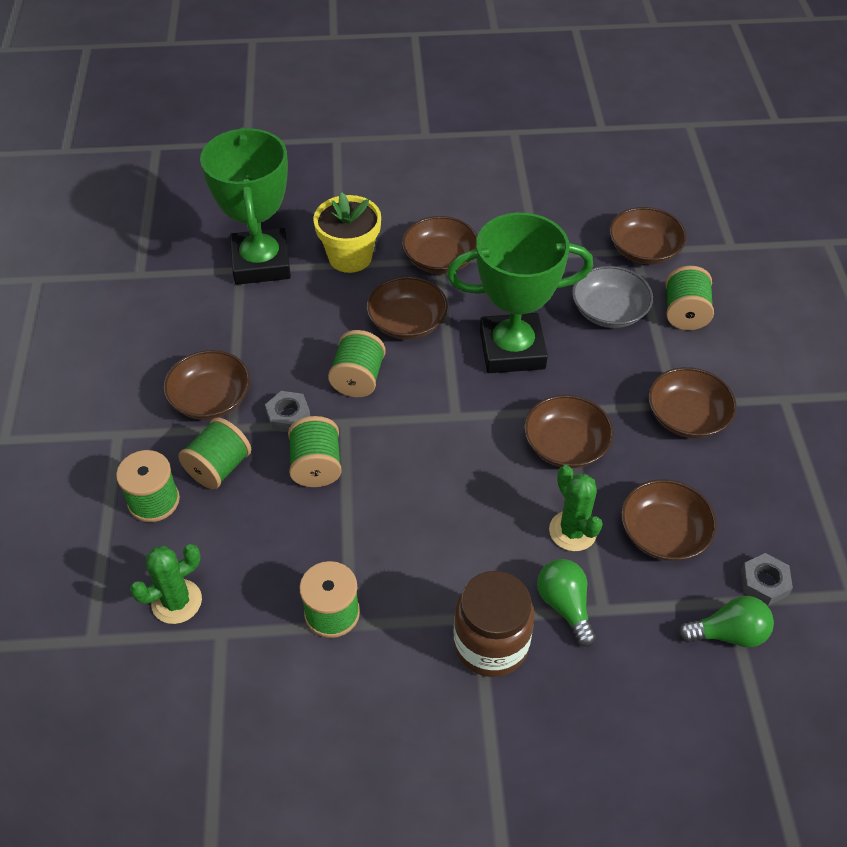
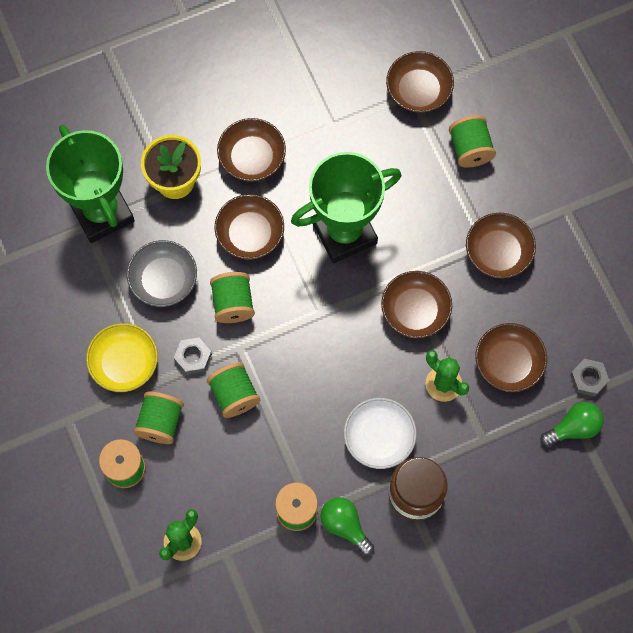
camera: 20 degrees left, 20 degrees up
(210, 399) = (124, 363): brown bowl -> yellow bowl
(469, 564) = (379, 437): none -> white bowl
(565, 606) = (456, 446): green light bulb -> green light bulb (345, 526)
(609, 311) = (409, 167): grey bowl -> grey bowl (163, 280)

